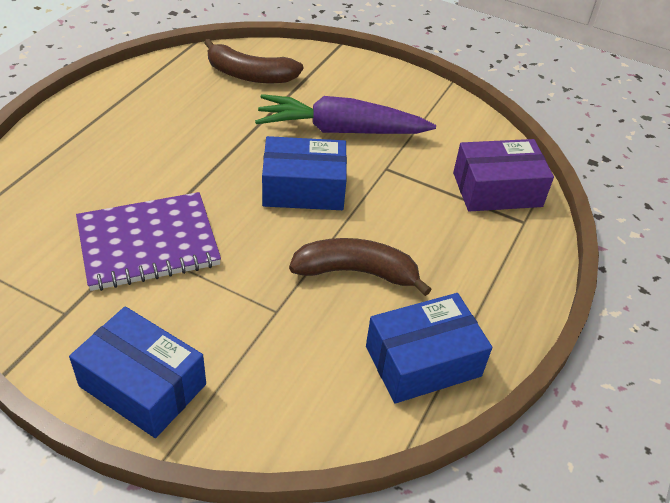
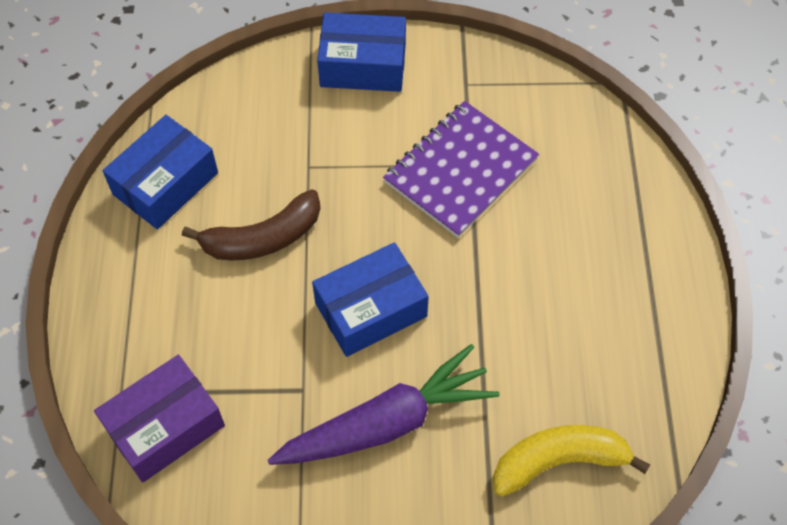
camera: 155 degrees right, 15 degrees up
(250, 75) = (559, 461): brown banana -> yellow banana

